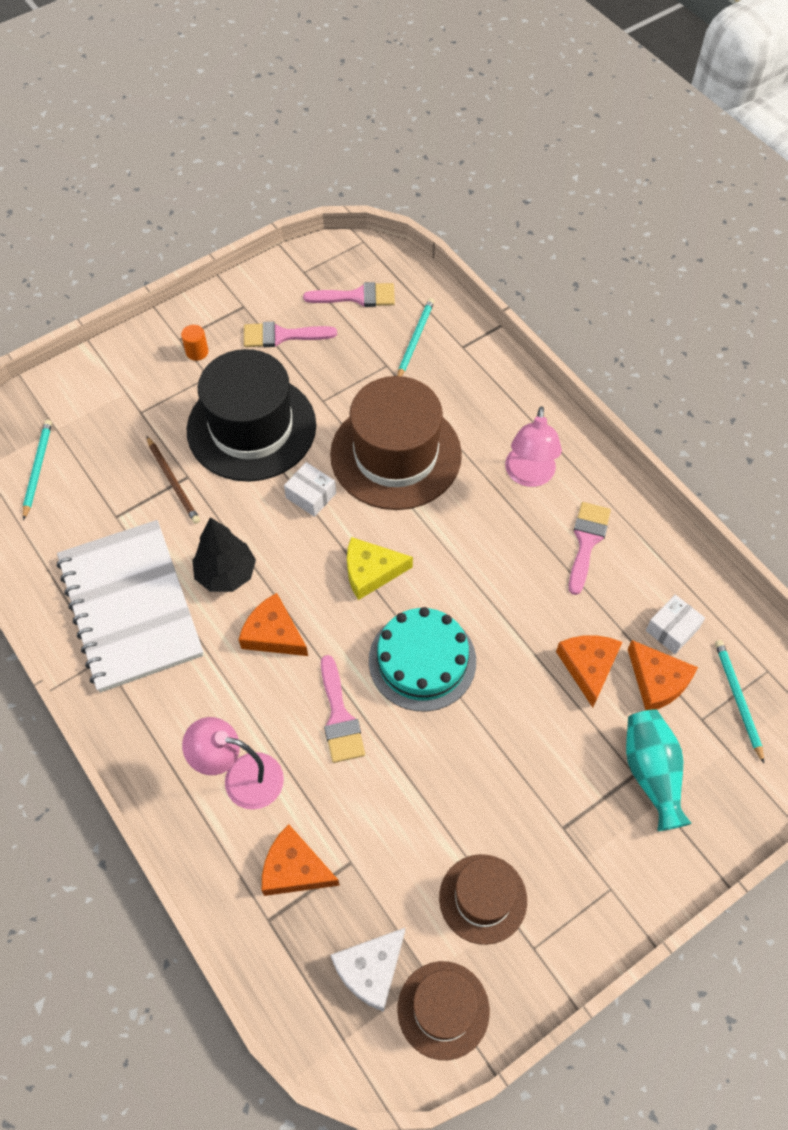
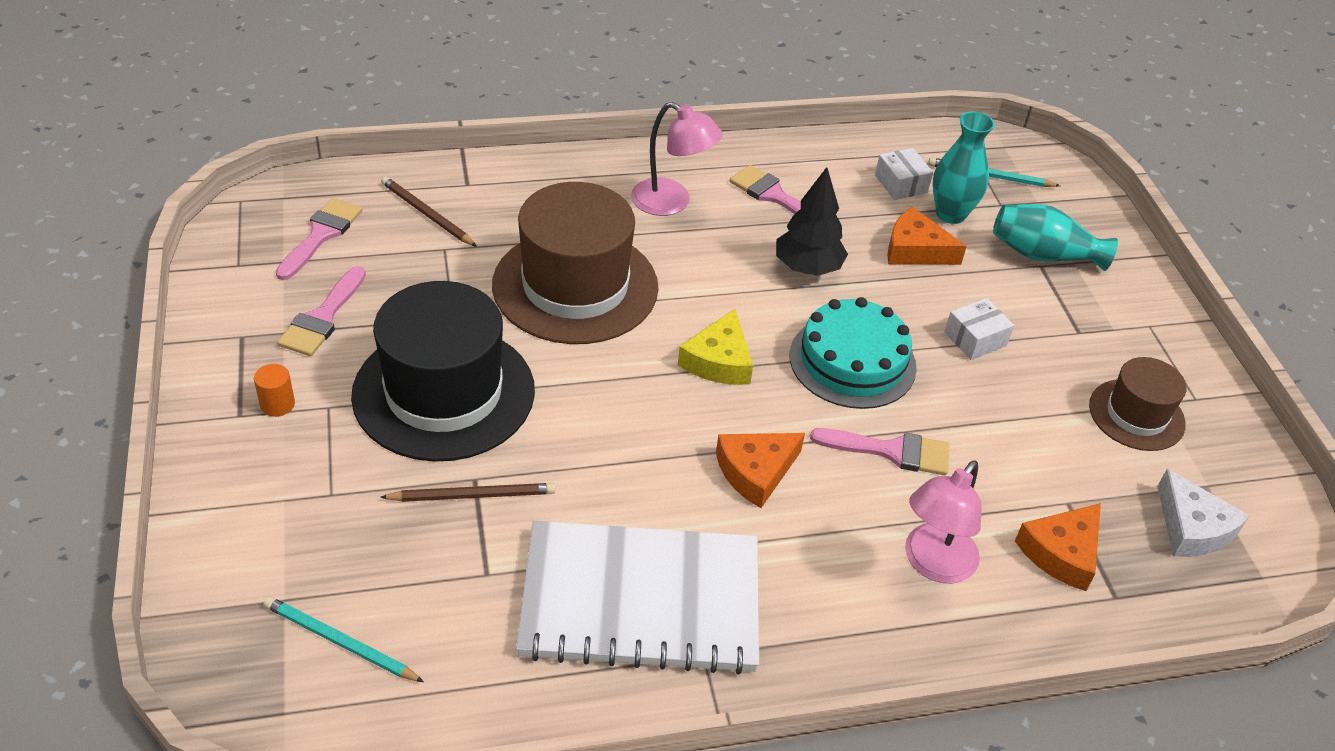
camera: 70 degrees left, 15 degrees down
(226, 574) = (647, 488): black tree -> black tree (807, 268)
(311, 495) = (583, 374): white box -> white box (975, 339)
(415, 340) = (426, 214): turquoise pencil -> brown pencil
(443, 1010) = (1244, 486): brown hat -> none
(657, 681) = (950, 214): orange cheese -> turquoise vase

